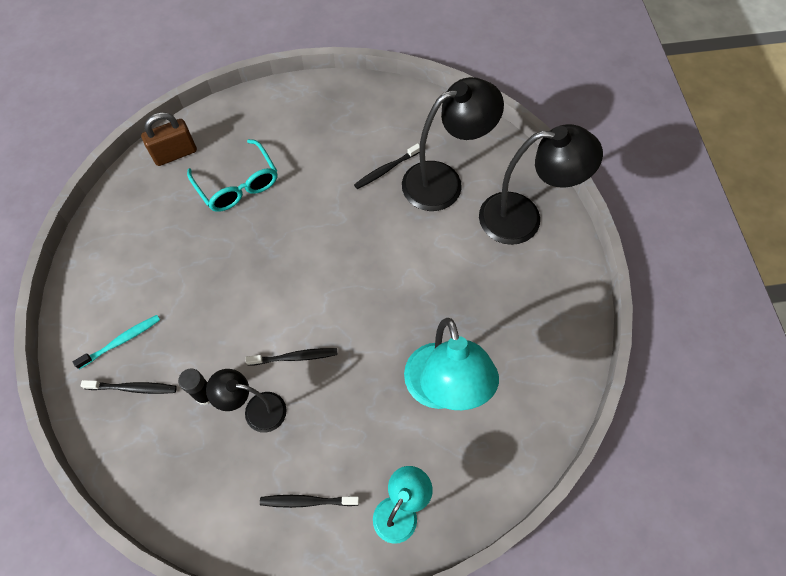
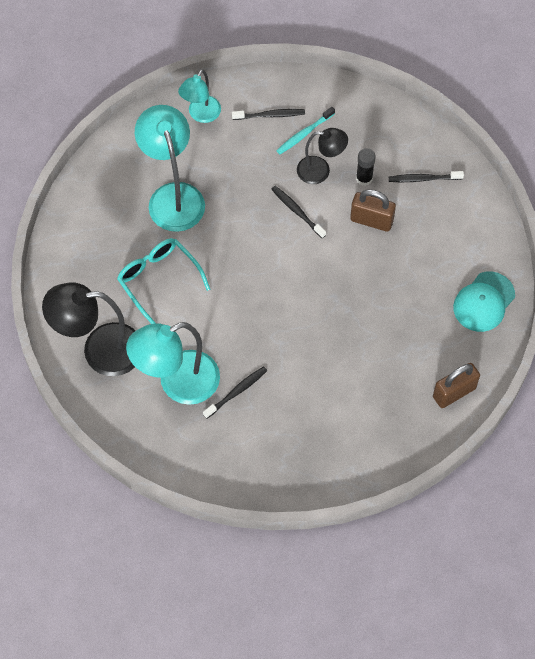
camera: 175 degrees right, 0 degrees up
(115, 236) = (484, 302): none -> turquoise cap
(121, 341) = (446, 213): turquoise toothbrush -> turquoise toothbrush (304, 133)
(210, 339) = (371, 220): none -> brown padlock
(238, 185) = (381, 363): turquoise glasses -> turquoise glasses (158, 280)
(294, 357) = (297, 212): black toothbrush -> black toothbrush turned 60 degrees clockwise
(444, 181) = (177, 383): black lamp -> turquoise lamp

